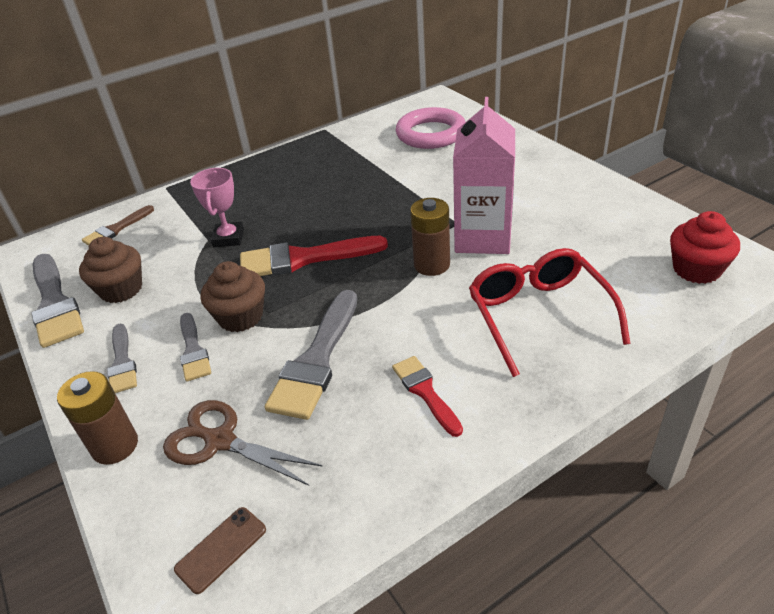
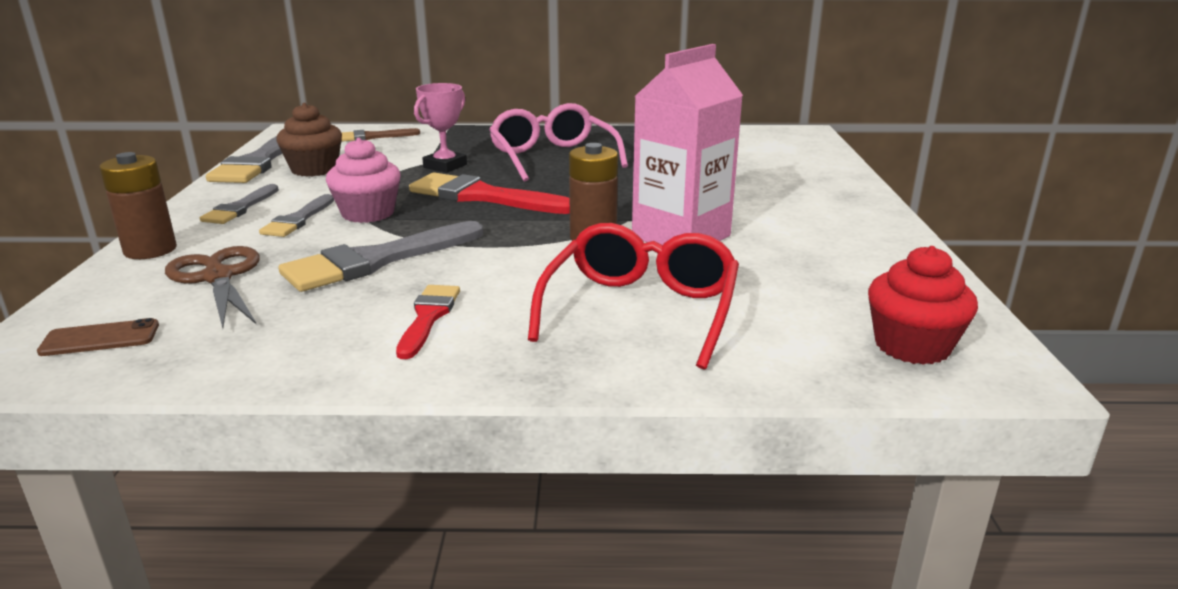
camera: 30 degrees right, 15 degrees down
(240, 317) = (368, 213): brown cupcake -> pink cupcake
(298, 194) = (552, 157): none -> pink glasses
(431, 134) = (755, 153): pink ring -> none

